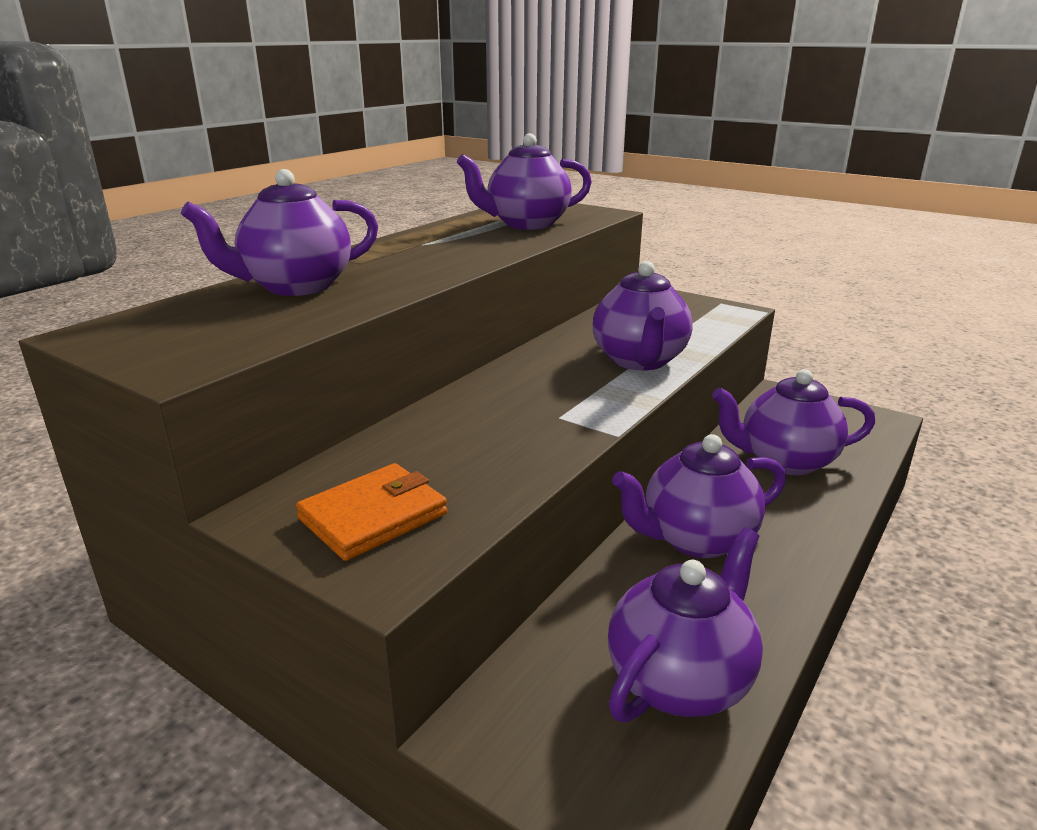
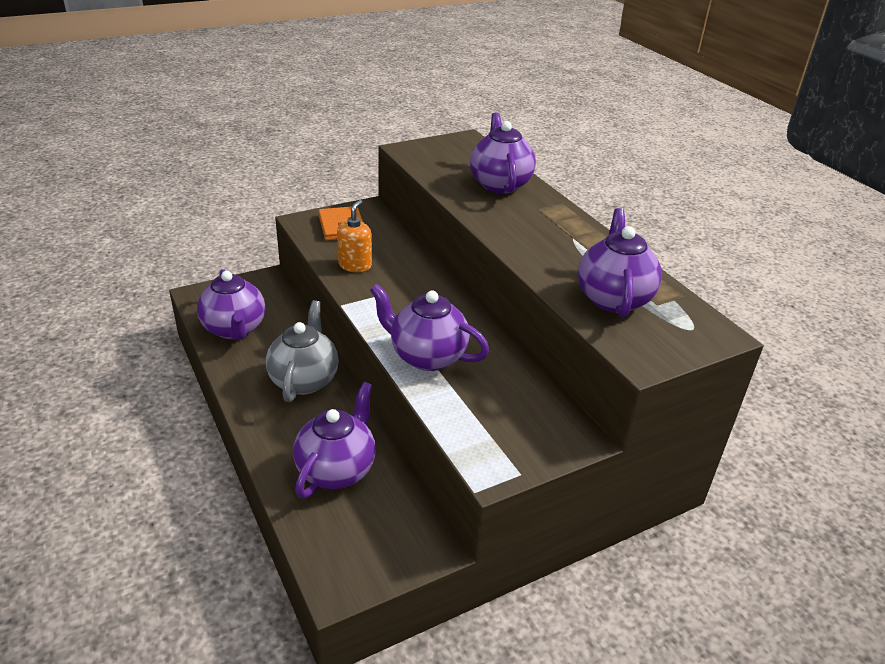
camera: 115 degrees right, 10 degrees up
(501, 457) = (355, 265): none -> orange soap dispenser
(696, 539) = (304, 380): purple teapot -> grey teapot

